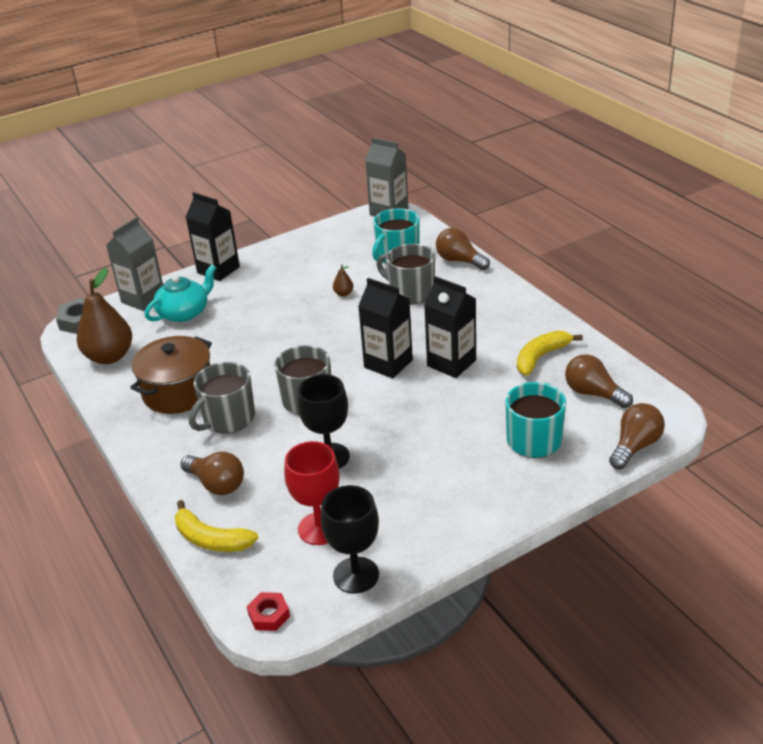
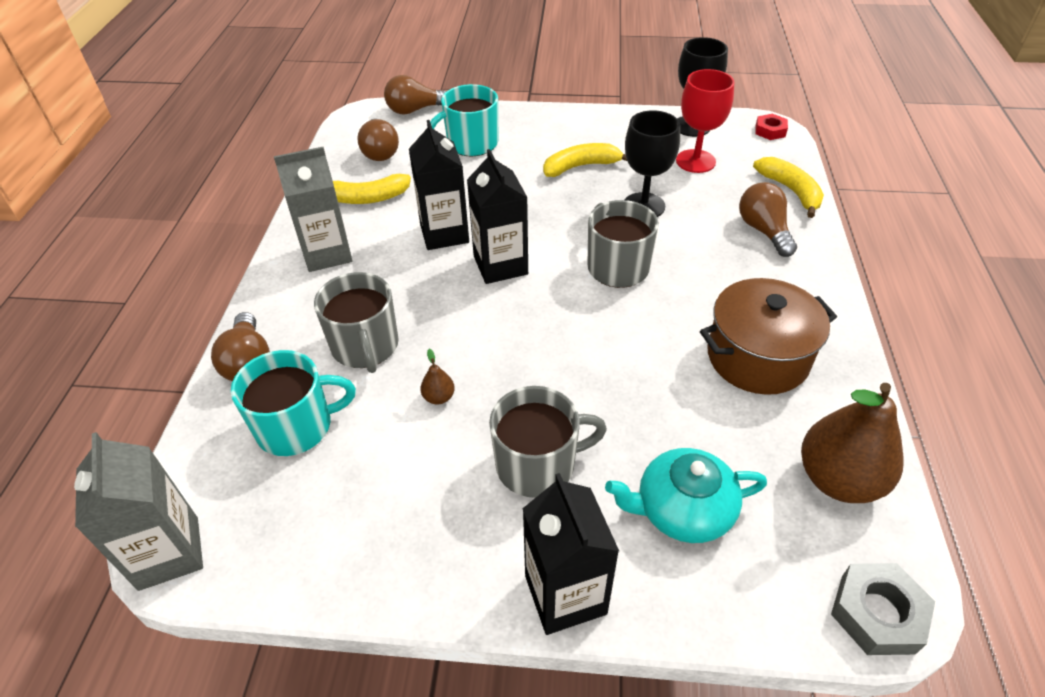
camera: 145 degrees left, 10 degrees up
(143, 299) = (739, 600): grey carton -> grey carton (327, 254)
(228, 419) = (716, 290): grey mug -> grey mug (537, 464)
(416, 467) = (581, 166): none -> yellow banana

